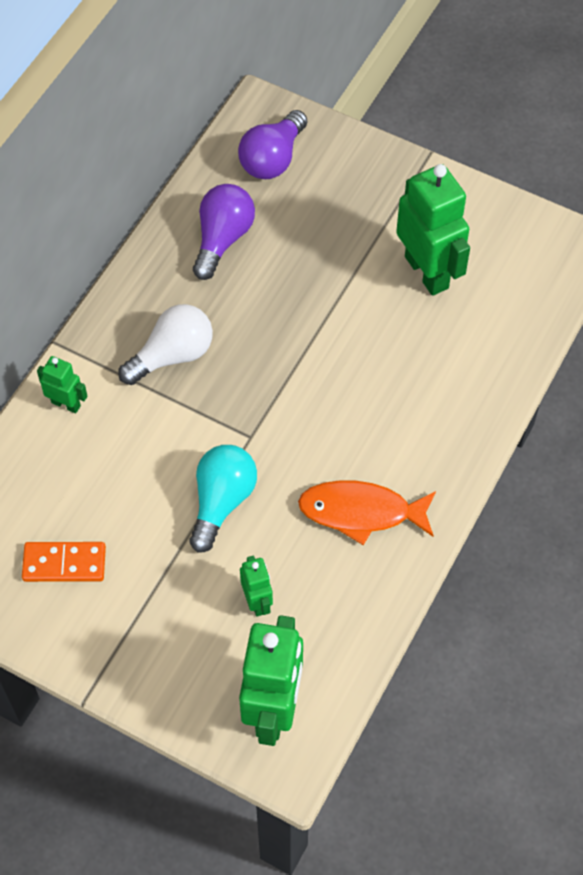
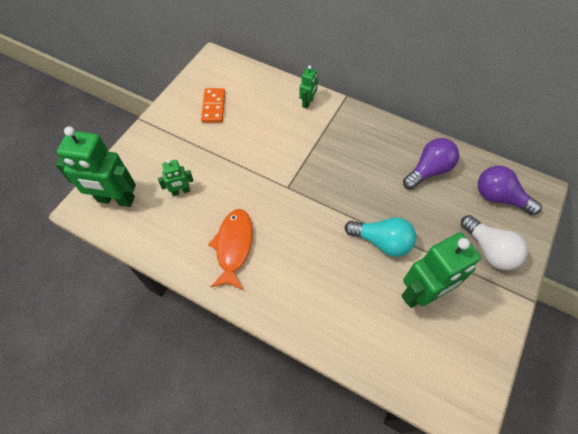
camera: 90 degrees right, 0 degrees up
(172, 355) = (341, 148): white light bulb -> white light bulb (489, 250)
(222, 239) = (428, 171): purple light bulb -> purple light bulb turned 60 degrees counterclockwise
(222, 502) = (245, 173): turquoise light bulb -> turquoise light bulb (381, 242)

